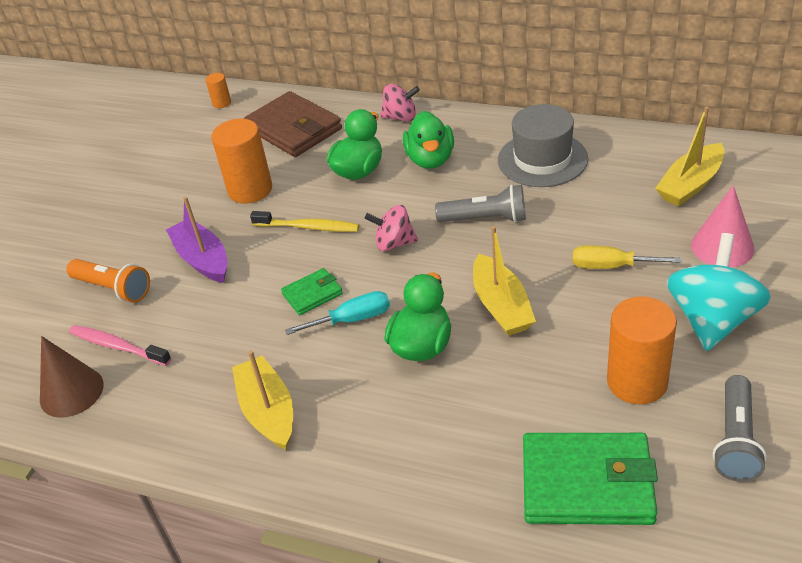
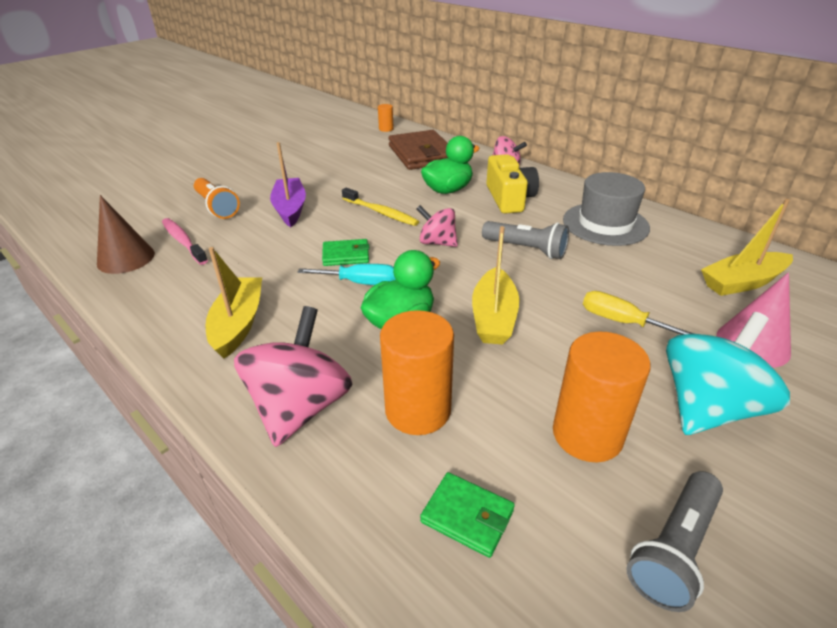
camera: 20 degrees right, 5 degrees down
(250, 190) = (360, 179): orange cylinder -> orange cylinder (418, 410)
(395, 461) = (300, 407): none -> pink spinning top
(430, 159) = (509, 198): green duck -> yellow camera
(587, 483) = (467, 516): green wallet -> green wallet, size x0.50

